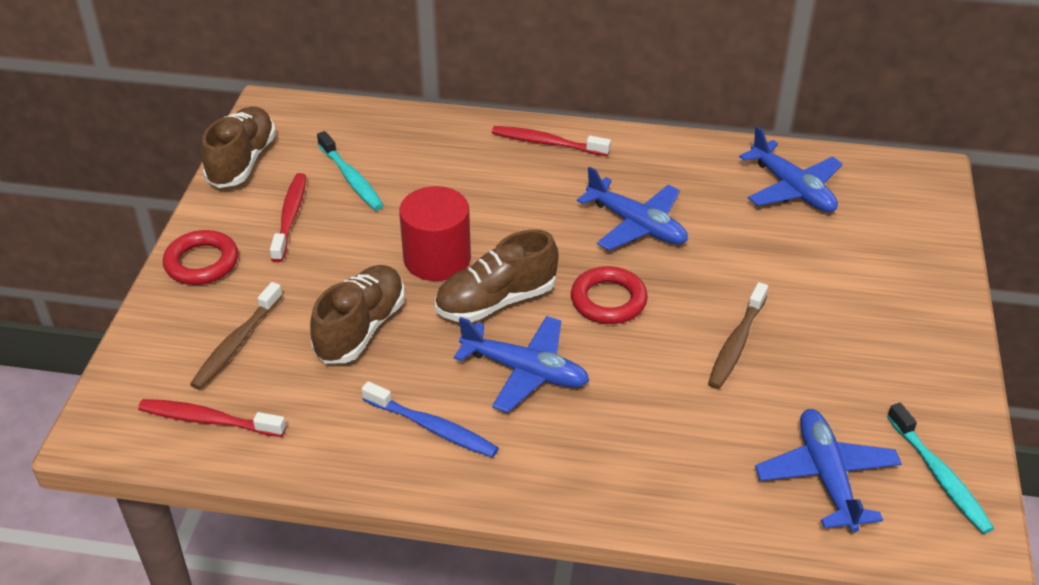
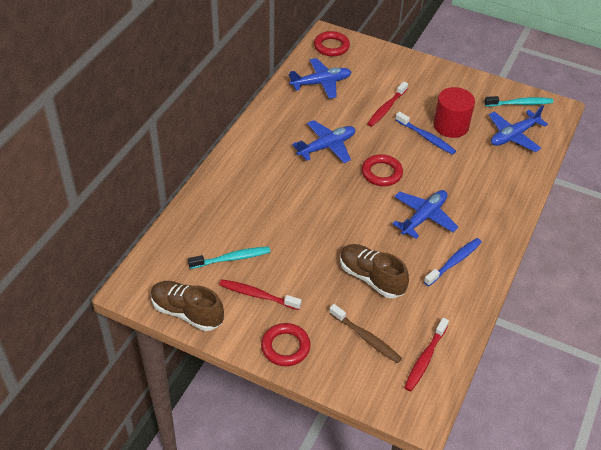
camera: 75 degrees left, 5 degrees up
(437, 259) = (324, 233): red cylinder -> red cylinder (451, 126)
(496, 301) = (368, 216): brown shoe -> none
(547, 143) = (238, 162): red toothbrush -> red toothbrush (386, 108)
(736, 343) = (426, 137): brown toothbrush -> blue toothbrush
(826, 476) = (513, 136): blue plane -> blue plane turned 45 degrees counterclockwise
(901, 182) = (331, 46): none -> red ring

